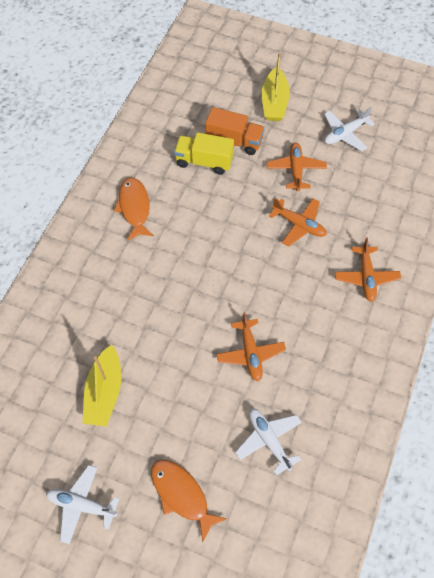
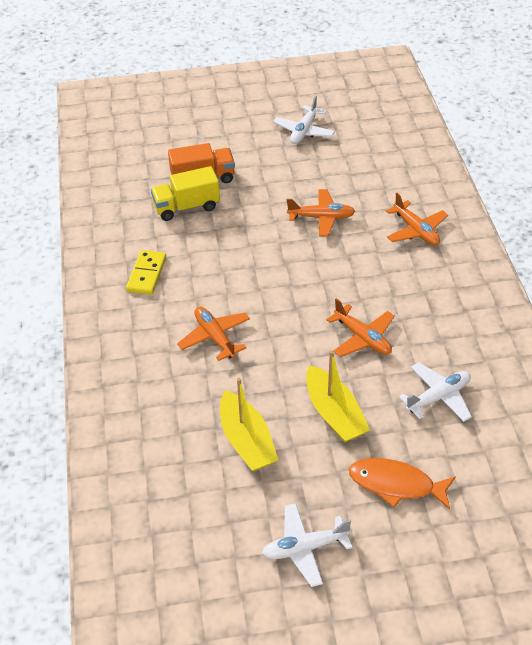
camera: 30 degrees left, 15 degrees down
(134, 208) = (146, 274): orange fish -> yellow domino
(269, 440) = (438, 397): white plane -> white plane turned 120 degrees clockwise
(274, 102) = (216, 133): yellow boat -> yellow boat (334, 413)
(296, 170) = (282, 177): orange plane -> orange plane (215, 337)

